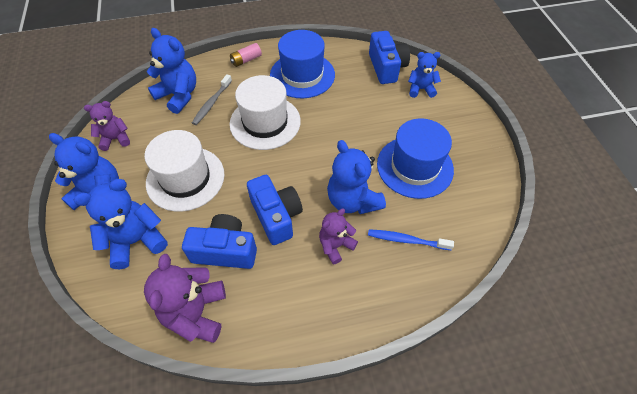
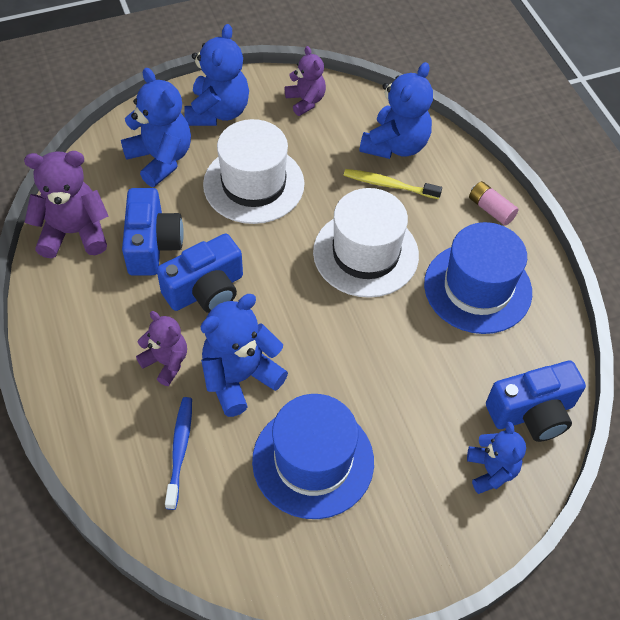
camera: 80 degrees right, 0 degrees up
(212, 103) = (389, 185): grey toothbrush -> yellow toothbrush

